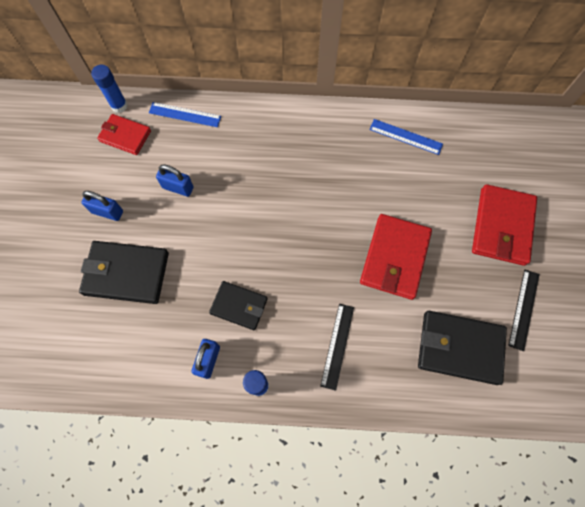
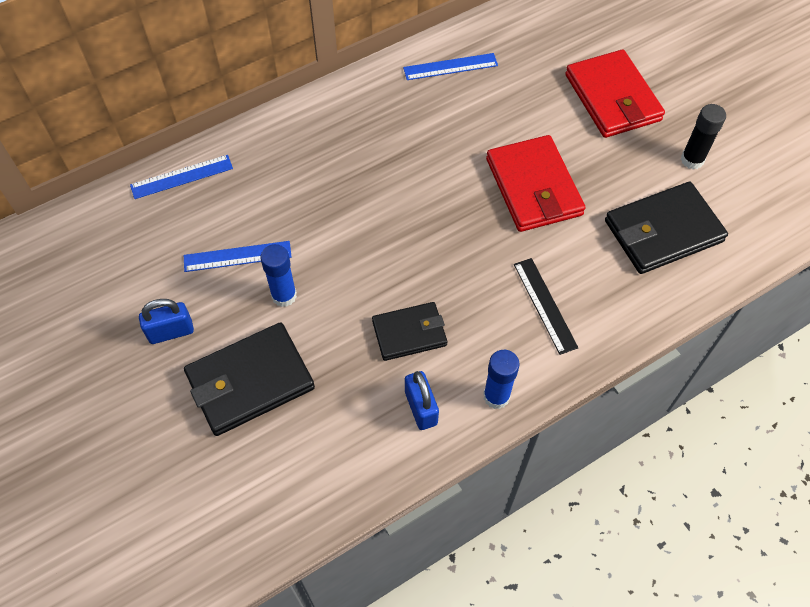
camera: 35 degrees left, 10 degrees down
(119, 106) = (89, 211): blue glue stick -> blue glue stick (284, 296)
(125, 136) = (125, 239): red wallet -> none
(178, 187) = (237, 256): blue padlock -> blue ruler
(523, 309) = (692, 160): black ruler -> black glue stick

